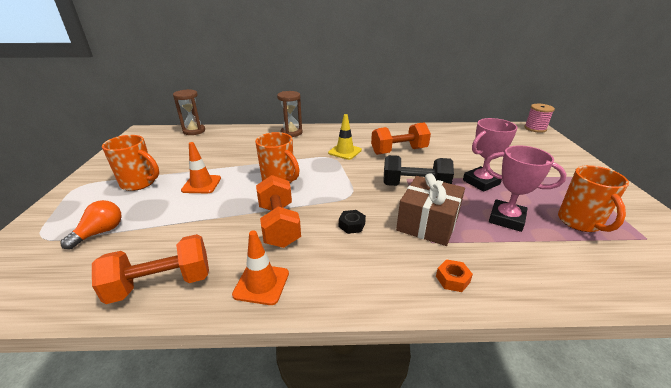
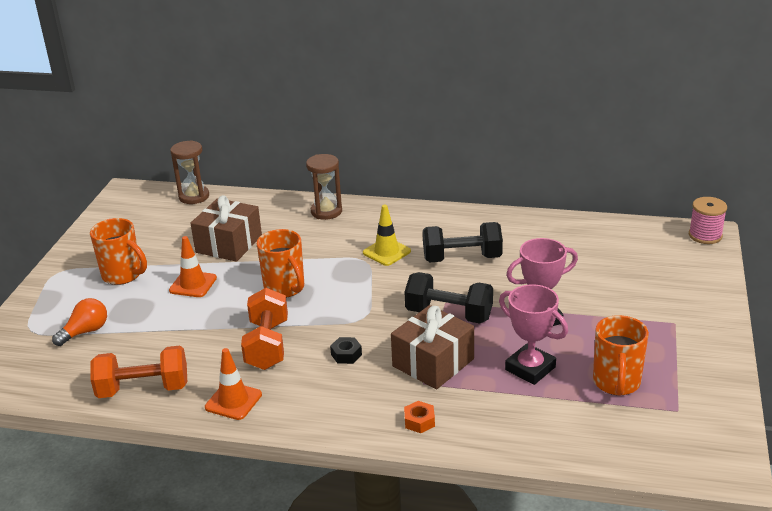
camera: 15 degrees right, 0 degrees up
(226, 156) = (229, 244): none -> brown gift
(399, 151) = (462, 258): orange dumbbell -> black dumbbell

